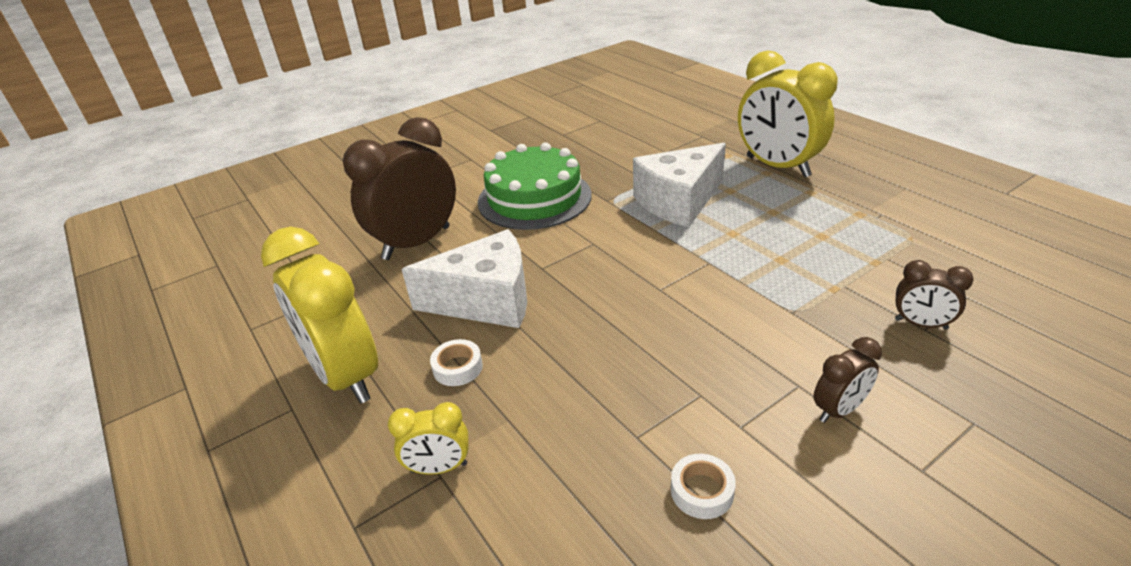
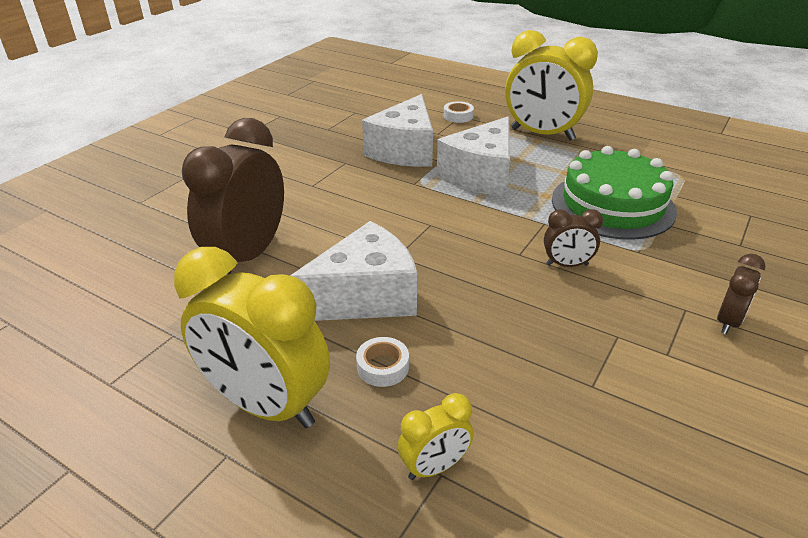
camera: 25 degrees left, 0 degrees up
(534, 198) = (343, 192): green cake -> green cake (612, 205)
(620, 165) = (405, 150): none -> white cheese
(702, 491) = (677, 416): white tape -> white tape (458, 116)
(921, 324) = (736, 242): brown clock -> brown clock (567, 265)

